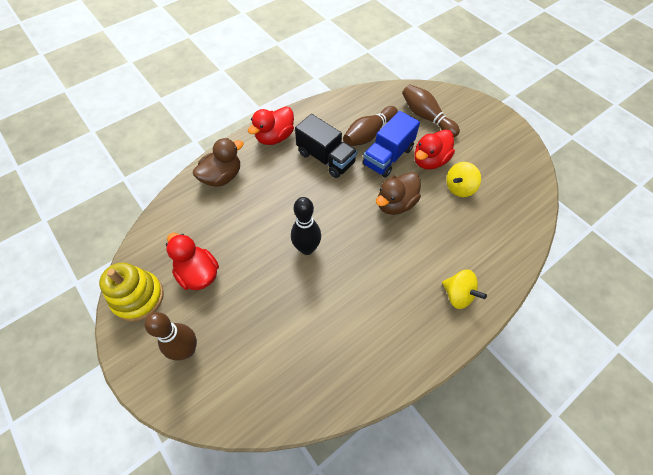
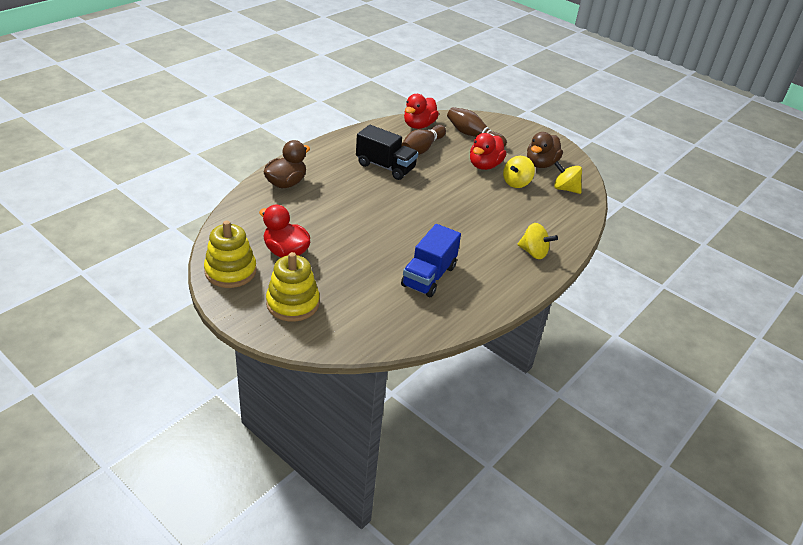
camera: 15 degrees left, 20 degrees down
(187, 349) = (293, 303): brown bowling pin -> yellow stacking toy
(275, 137) = (330, 153): red duck -> red duck (418, 125)
(307, 248) = (386, 229): black bowling pin -> none
(388, 156) = (444, 164): blue truck -> blue truck (429, 276)
(395, 203) = (461, 195): brown duck -> brown duck (540, 164)
(512, 199) = (565, 189): none -> yellow spinning top

